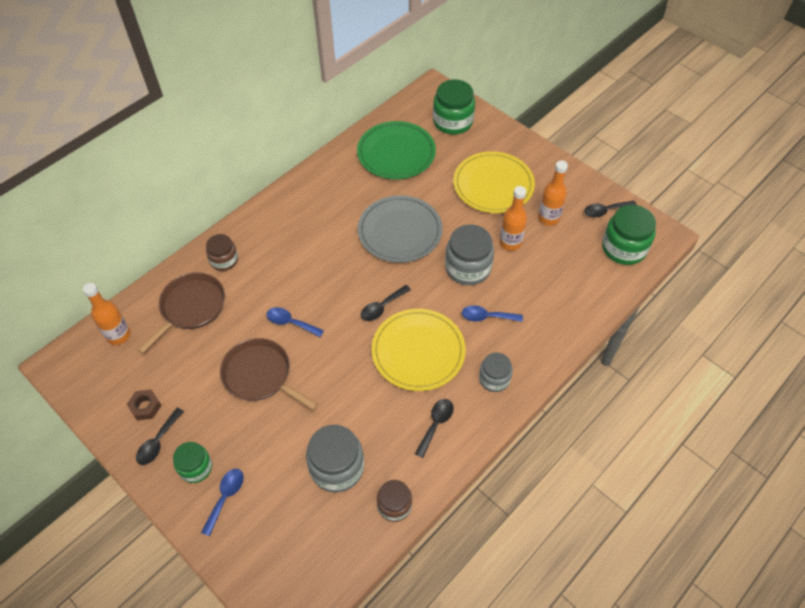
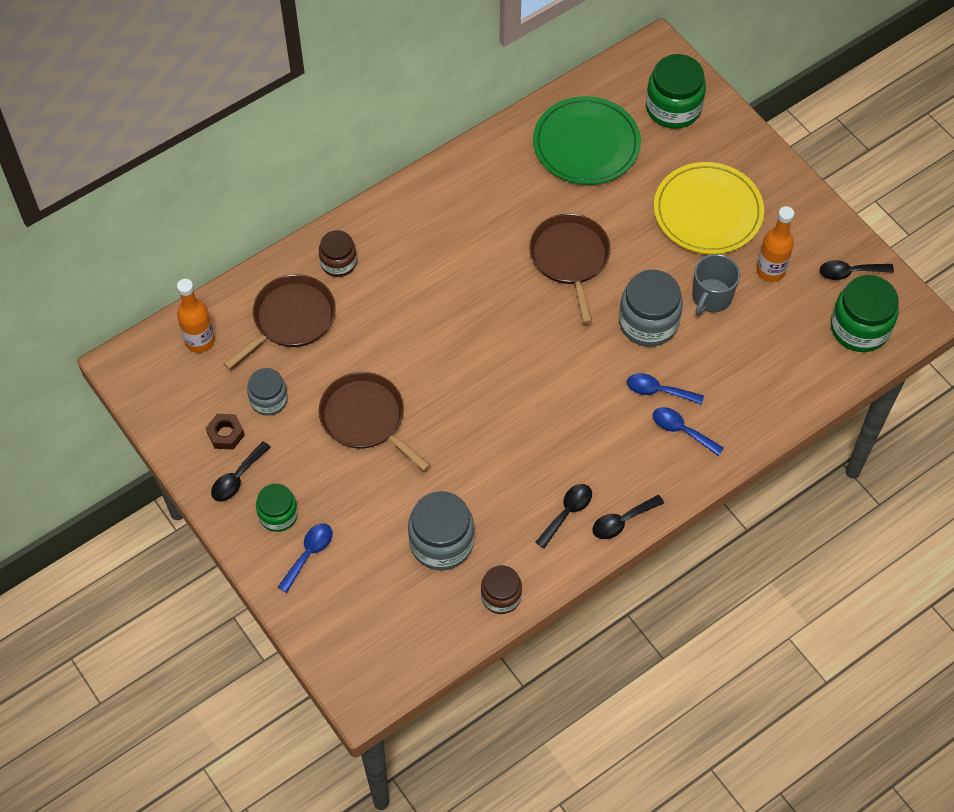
camera: 10 degrees right, 5 degrees up
(290, 323) = (411, 358): blue spoon -> blue spoon (681, 430)
(382, 307) = (528, 357): black spoon -> black spoon (622, 521)
(400, 231) = (570, 258): grey plate -> brown pan
(418, 351) = (563, 420): yellow plate -> none
(494, 379) = (650, 470): grey jar -> grey jar (269, 400)
(510, 243) = (711, 297): orange bottle -> grey mug

